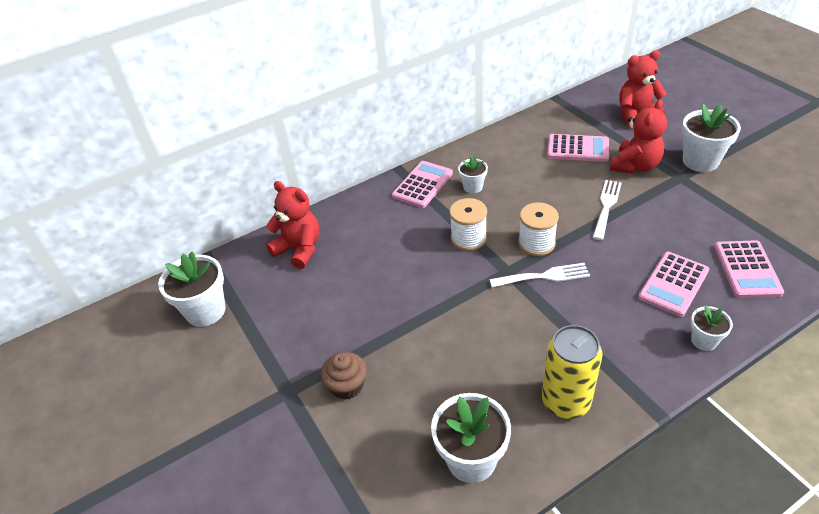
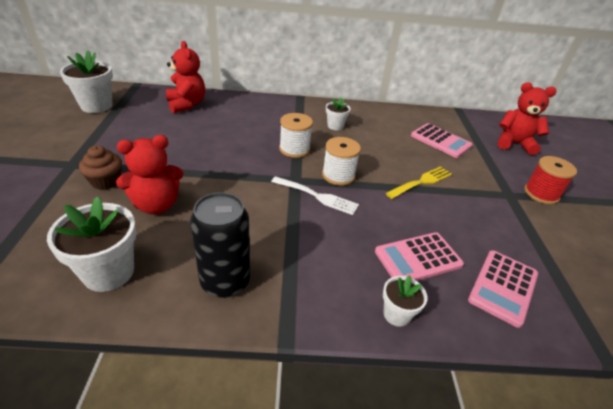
camera: 25 degrees right, 5 degrees down
(423, 185) = (304, 110): pink calculator -> none
(565, 401) = (225, 281): yellow can -> black can
(606, 206) = (421, 182): white fork -> yellow fork
(635, 166) = (476, 170): red teddy bear -> red teddy bear (156, 205)
(700, 161) = (541, 194): white flower pot -> red spool

